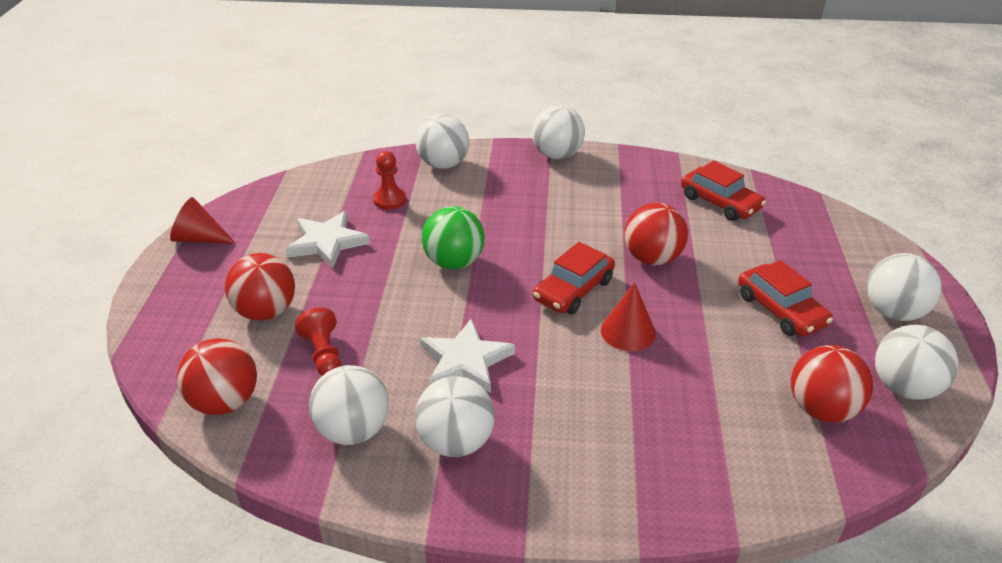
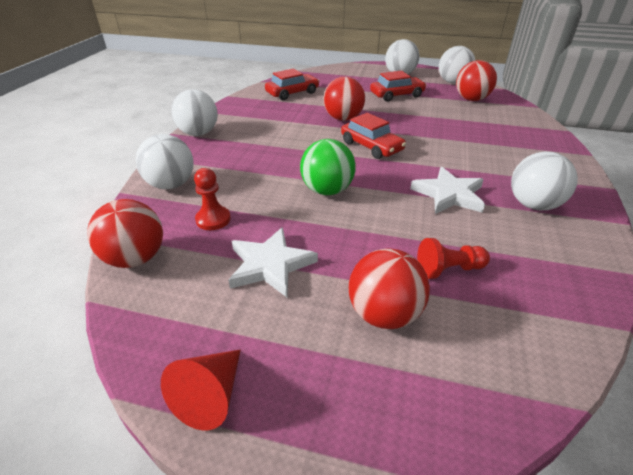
camera: 80 degrees left, 0 degrees up
(225, 402) = (531, 344): red ball -> red ball (136, 258)
(353, 430) = (539, 253): white ball -> none
(628, 331) = (415, 135): red cone -> none

